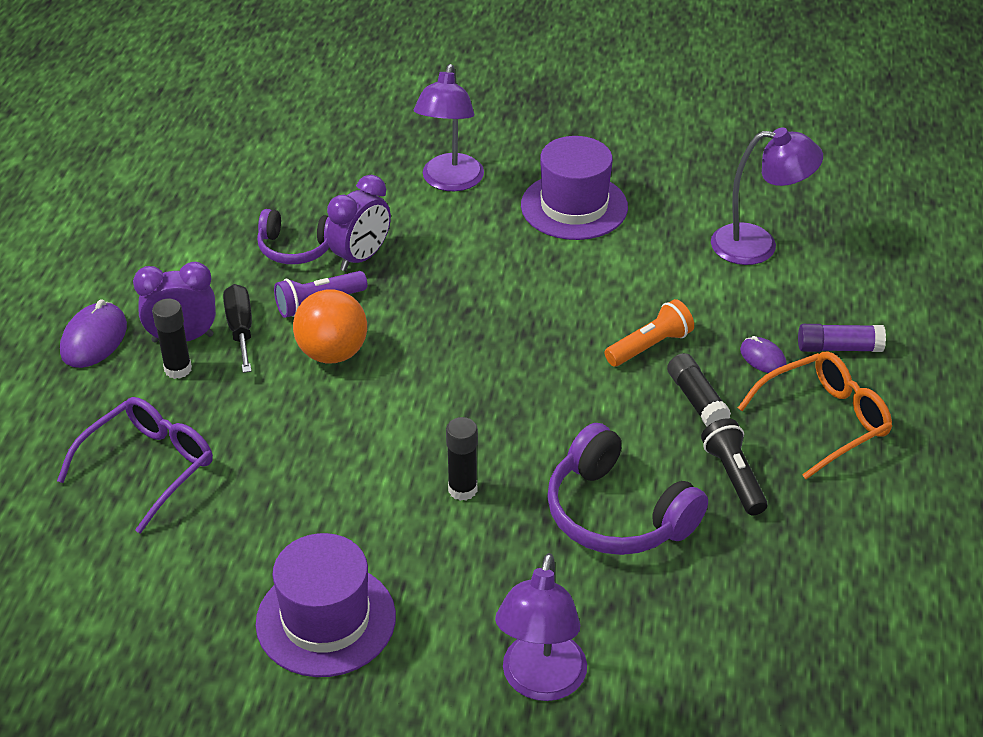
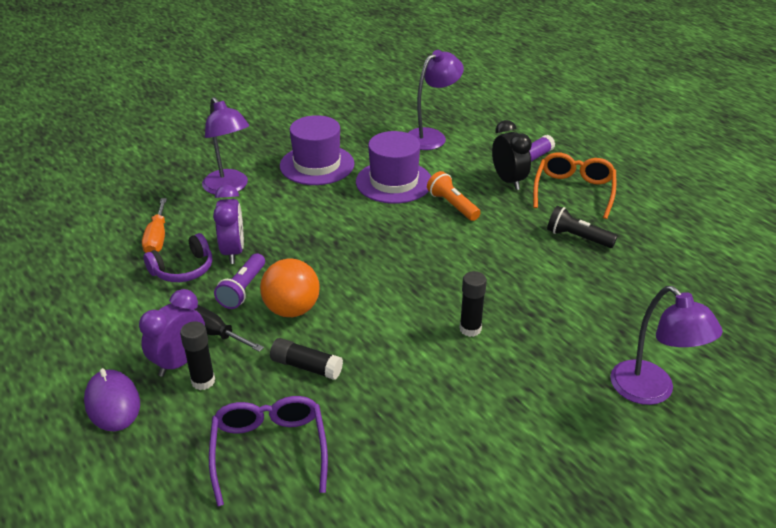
camera: 45 degrees left, 5 degrees down
(315, 200) = (157, 238): none -> orange screwdriver
(326, 620) = (507, 450): purple hat -> purple hat (394, 182)
(617, 514) = (557, 288): purple headphones -> none
(649, 346) = (452, 205): orange flashlight -> orange flashlight turned 45 degrees counterclockwise
(696, 400) = (510, 215): black glue stick -> black glue stick (306, 366)
(763, 358) = (508, 181): purple mouse -> black clock

